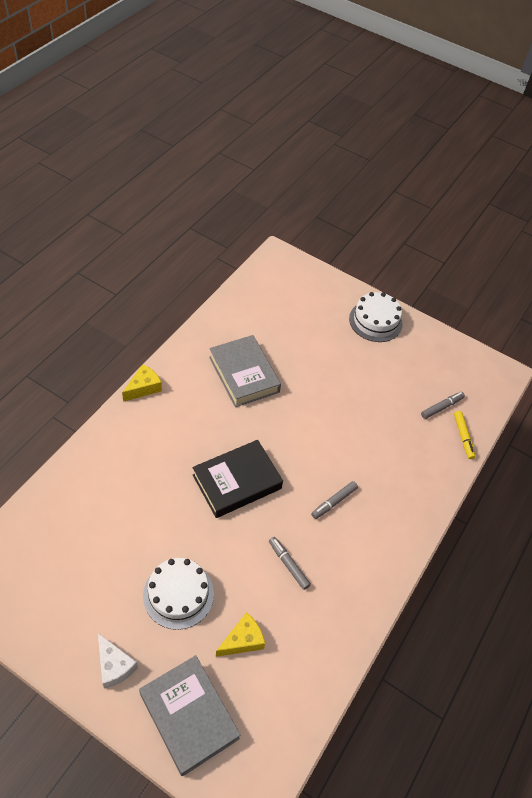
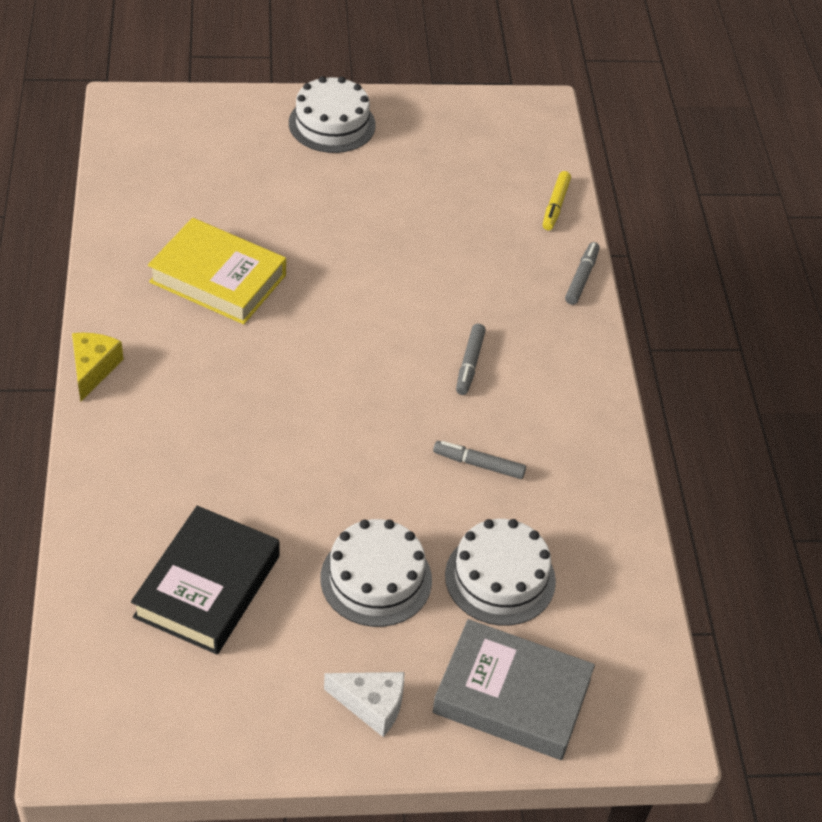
camera: 35 degrees left, 5 degrees down
(237, 482) = (329, 410): black book -> black book (207, 586)
(242, 640) = (500, 578): yellow cheese -> white cake
(244, 374) = (218, 278): grey book -> yellow book
(441, 407) = (502, 185): grey marker -> grey marker (581, 278)
(463, 437) = (555, 205): yellow marker -> yellow marker turned 60 degrees clockwise

